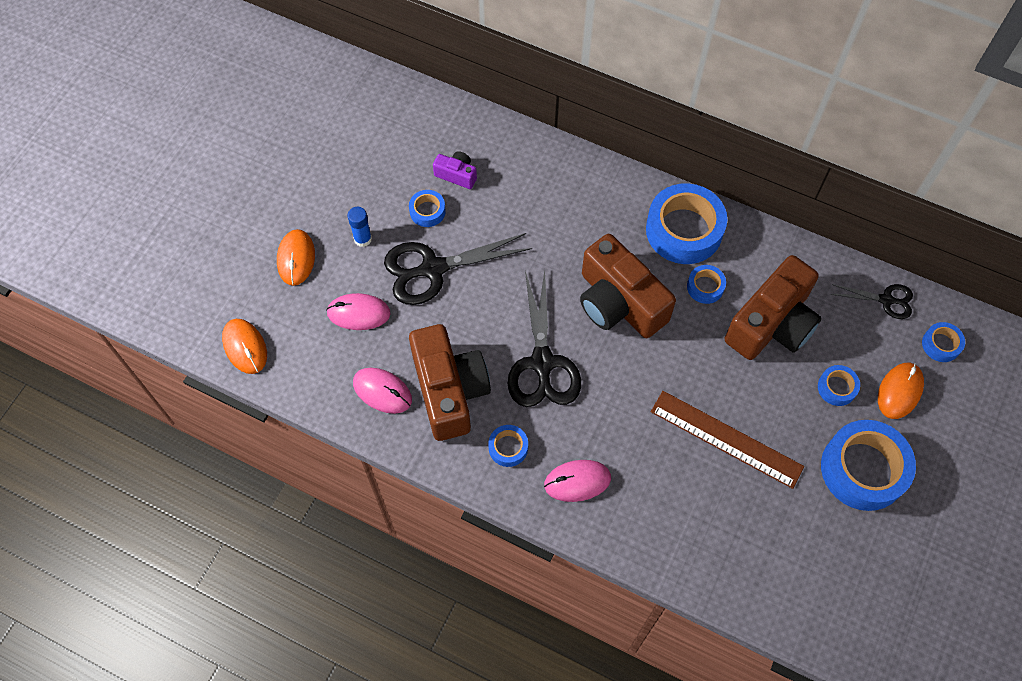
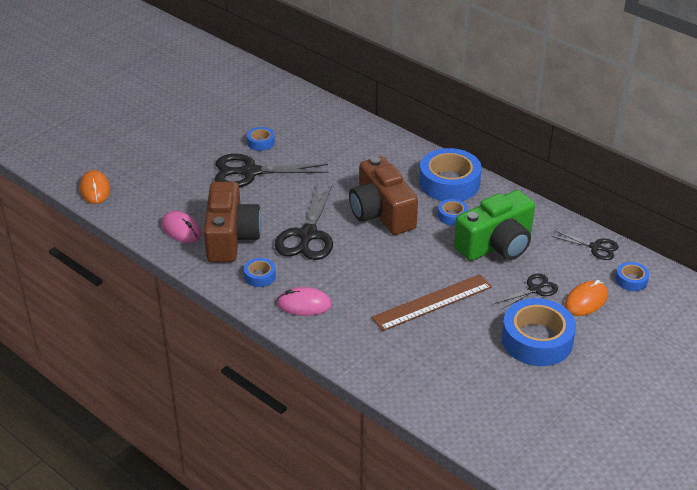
camera: 15 degrees right, 25 degrees down
(296, 258) = (154, 151): orange mouse -> none
(358, 313) = (185, 186): pink mouse -> none
(363, 239) = (207, 149): blue glue stick -> none
(456, 175) = (291, 127): purple camera -> none
(726, 439) = (432, 302): brown ruler -> brown ruler turned 75 degrees counterclockwise
(771, 324) = (496, 245): brown camera -> green camera
(837, 388) = (534, 289): blue tape -> black scissors

